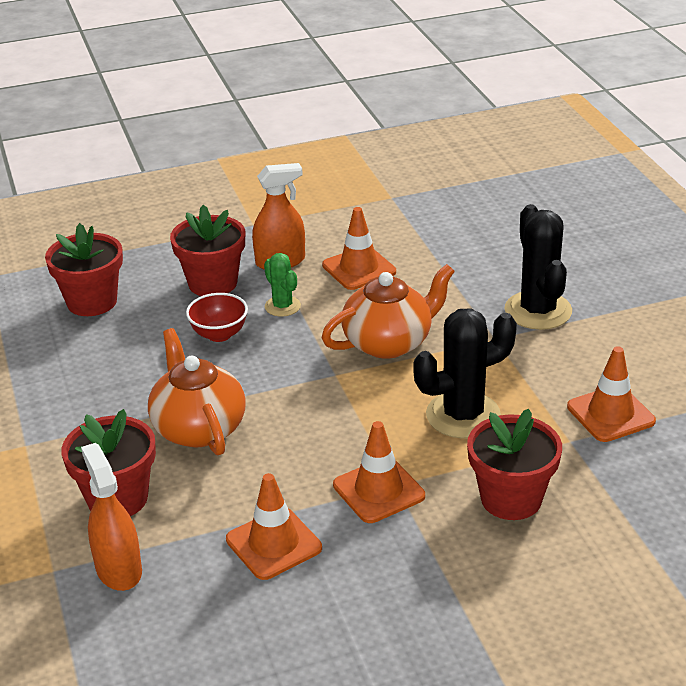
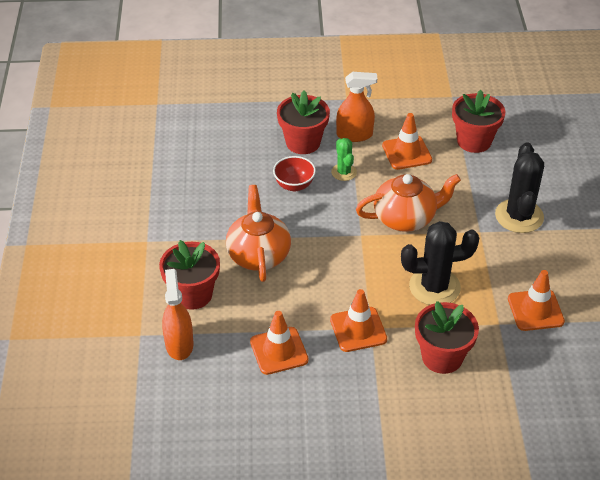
camera: 15 degrees right, 10 degrees up
(92, 302) = (218, 140): red flower pot -> red flower pot (474, 141)

